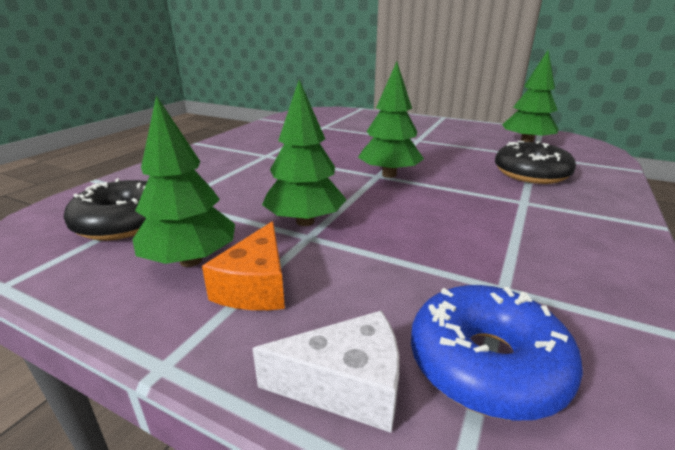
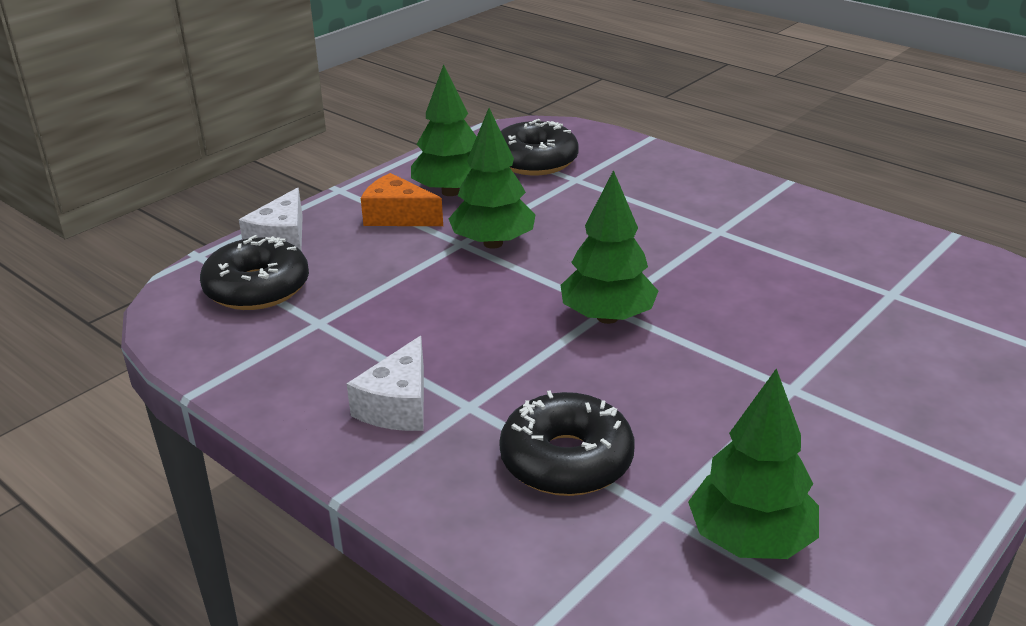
camera: 105 degrees right, 5 degrees up
(486, 364) = (257, 288): blue donut -> black donut
(557, 224) = (398, 405): none -> white cheese

